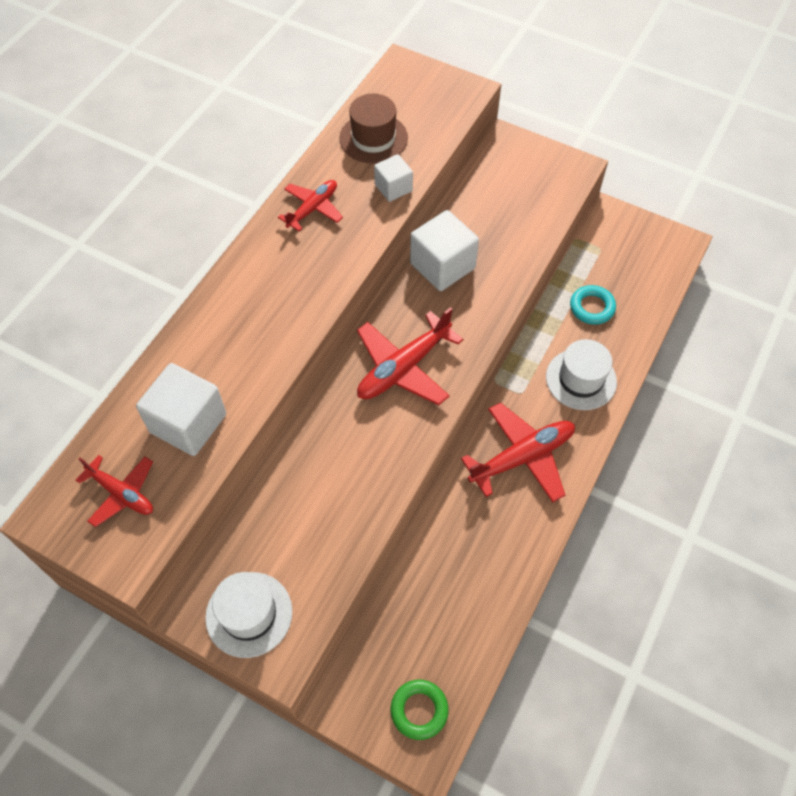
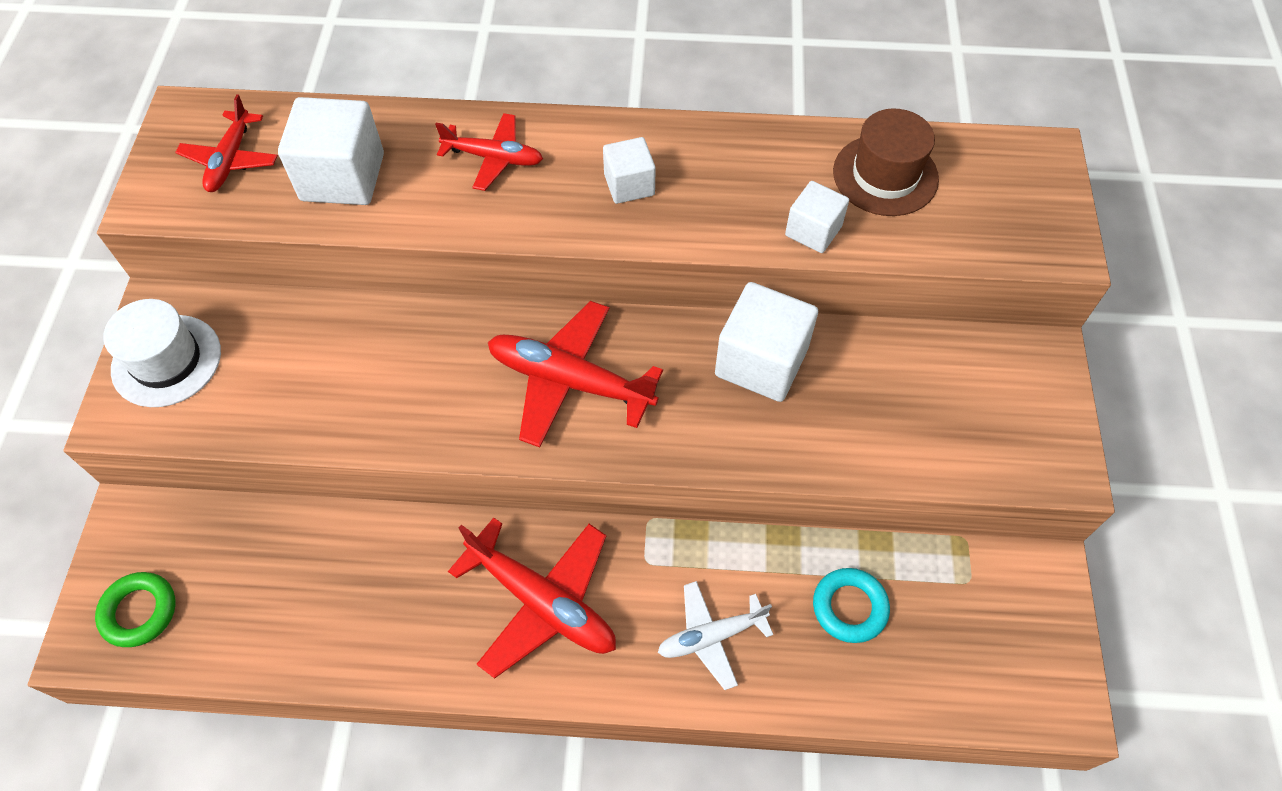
camera: 65 degrees right, 0 degrees up
(302, 262) = (629, 185): none -> white cube
(313, 208) = (721, 161): red plane -> red plane (494, 158)
(581, 379) = (711, 637): white hat -> white plane

